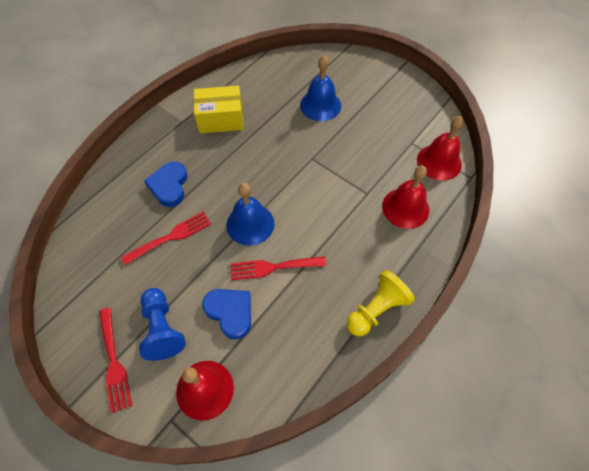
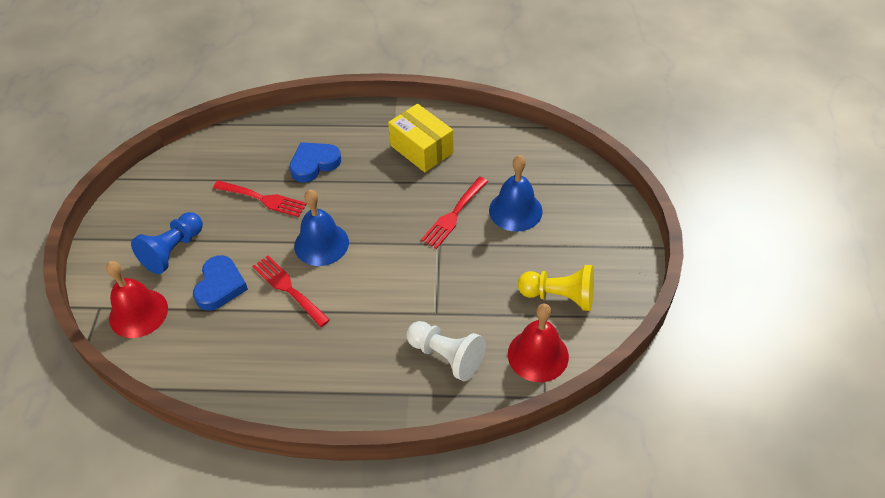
camera: 55 degrees right, 10 degrees down
(114, 362) = (124, 240): red fork -> red fork (453, 215)
(376, 309) = (303, 396): yellow pawn -> yellow pawn (559, 296)
(405, 208) = (446, 356): red bell -> white pawn

